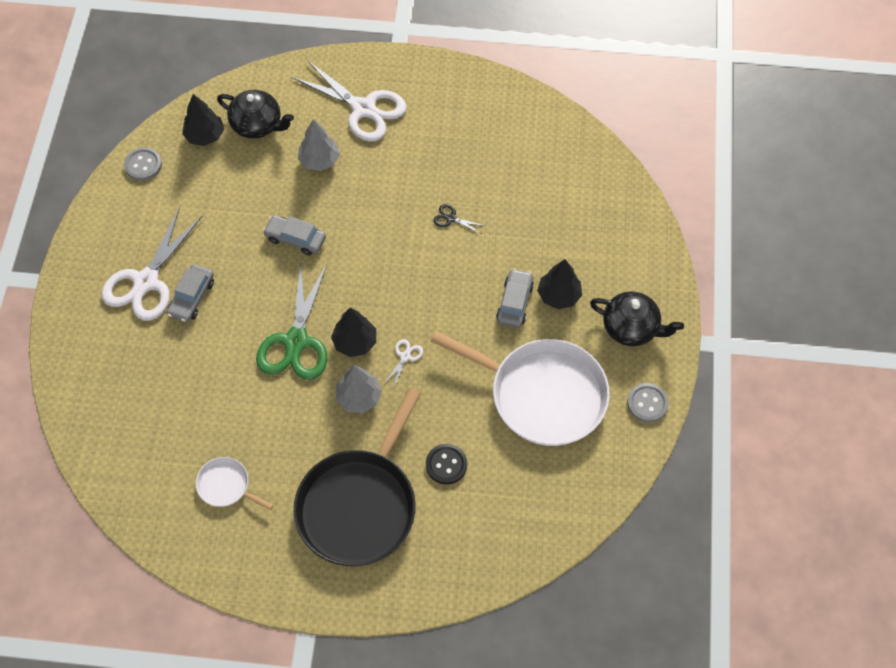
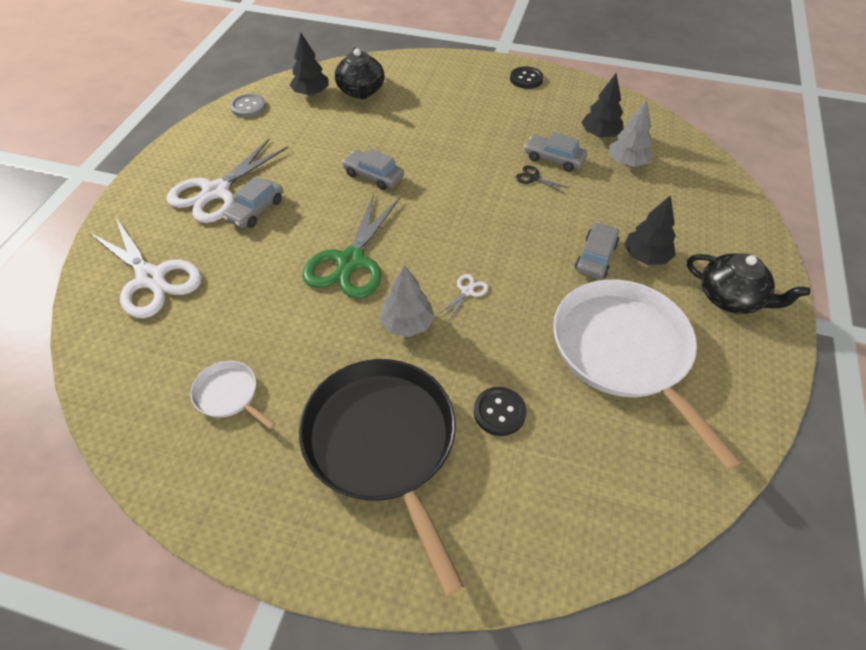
camera: 10 degrees right, 10 degrees down
(257, 125) = (361, 91): black teapot -> black teapot turned 45 degrees clockwise
(319, 160) = (411, 121): grey tree -> grey tree (627, 162)
(355, 342) = (414, 270): black tree -> black tree (600, 135)
(359, 505) = (383, 443): black pan -> black pan turned 120 degrees clockwise
(364, 109) = (461, 90): white scissors -> white scissors (151, 278)
(430, 81) = (526, 79): none -> black button
(468, 191) = (554, 159): none -> grey car
(542, 394) = (624, 352): white pan -> white pan turned 150 degrees counterclockwise
(647, 403) = (756, 380): grey button -> none

